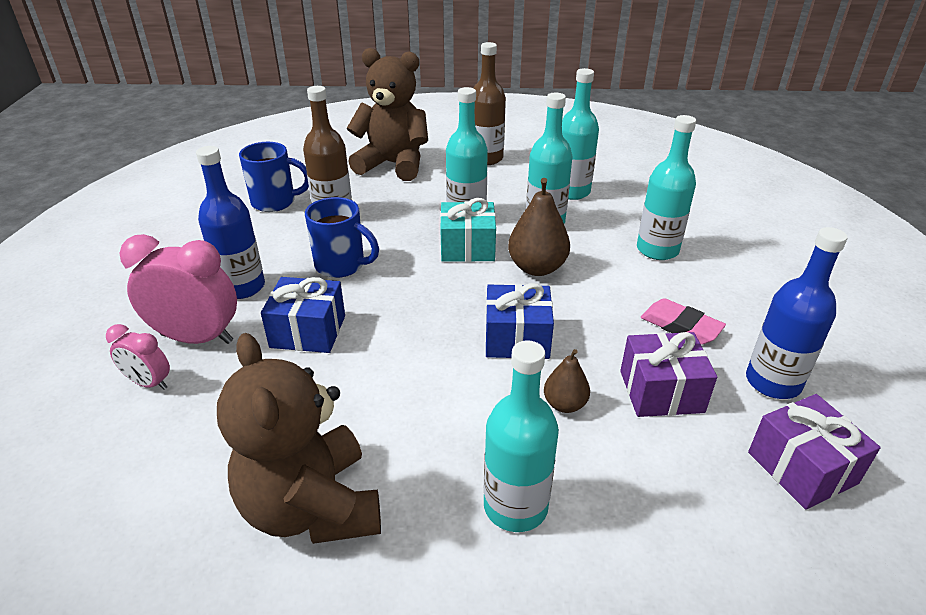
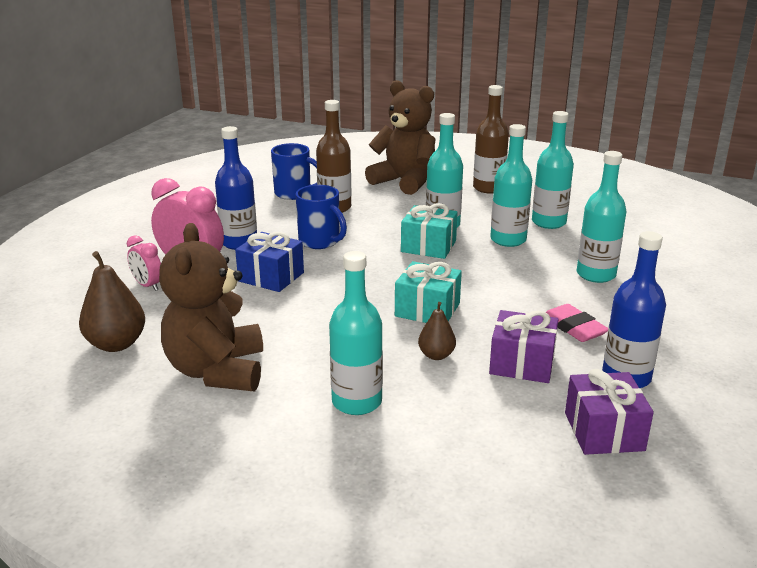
camera: 20 degrees right, 10 degrees down
(517, 338) = (427, 310): blue gift -> turquoise gift
(537, 268) = (477, 269): brown pear -> brown pear (116, 344)

